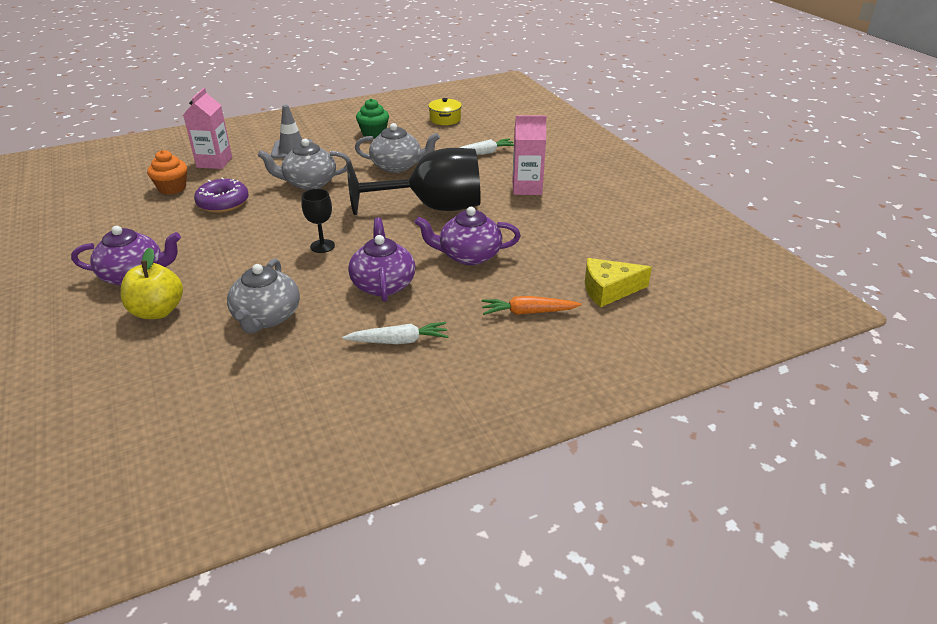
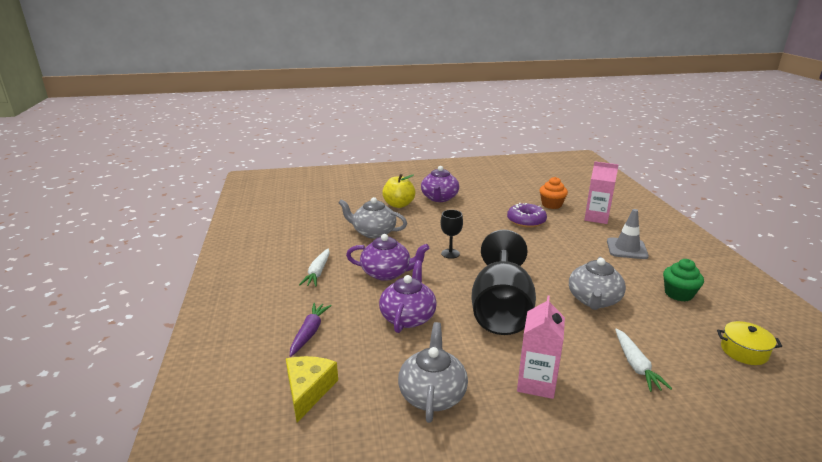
camera: 105 degrees right, 10 degrees down
(309, 183) = (557, 253): grey teapot -> grey teapot (432, 394)
(528, 312) = (309, 332): orange carrot -> purple carrot

